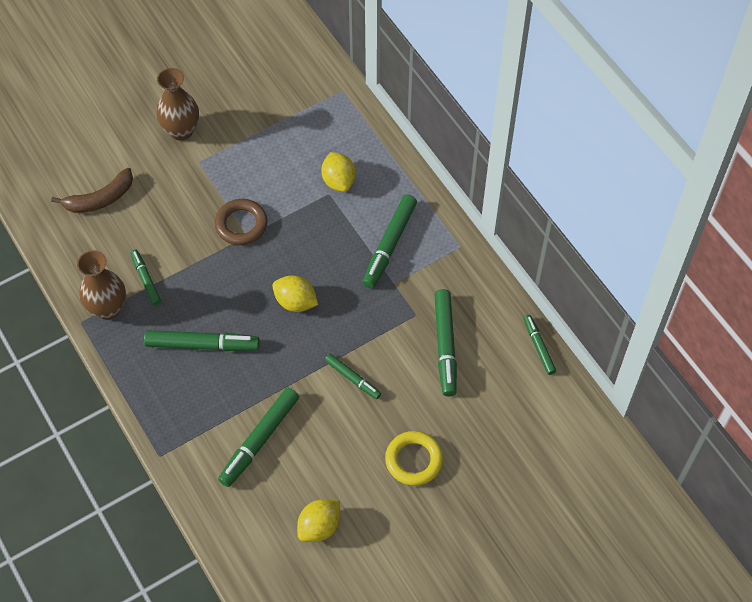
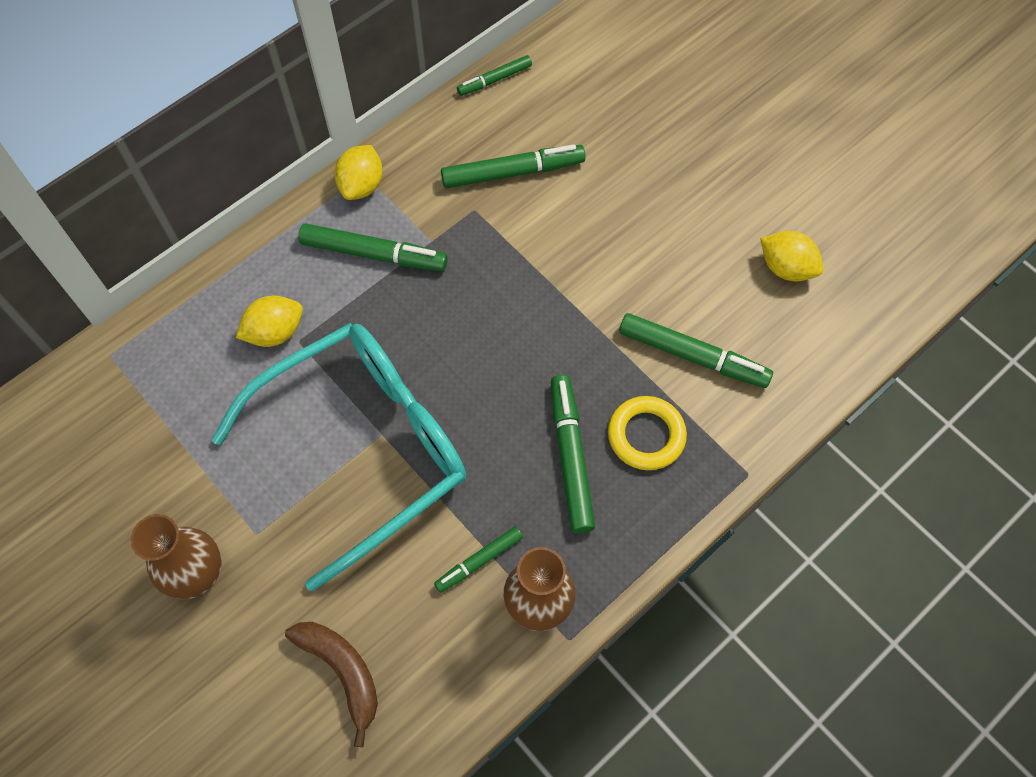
camera: 100 degrees left, 5 degrees up
(241, 224) = (365, 447): brown ring -> turquoise glasses
(295, 302) = (481, 351): yellow lemon -> yellow lemon (361, 185)
(352, 378) = (580, 265): green marker -> none
(414, 460) = (673, 184): yellow ring -> yellow ring (646, 435)

